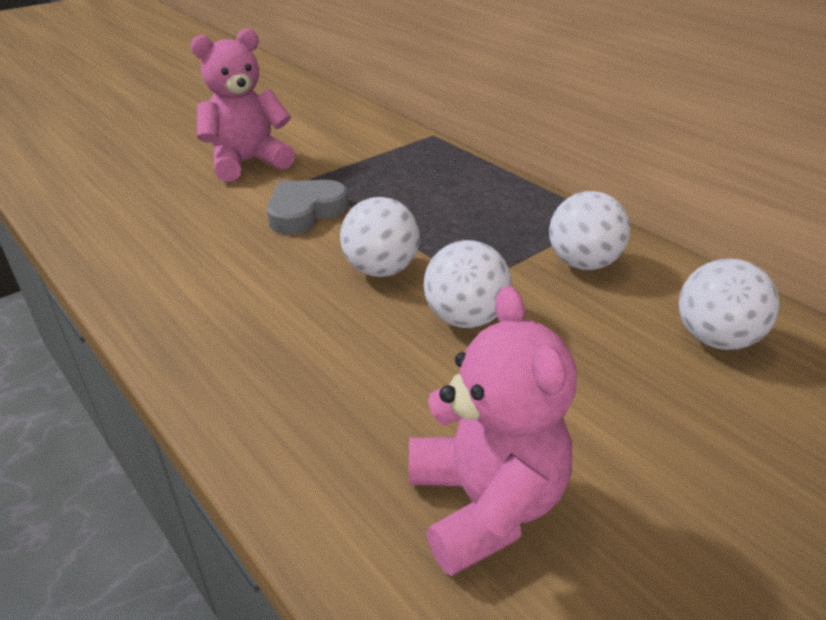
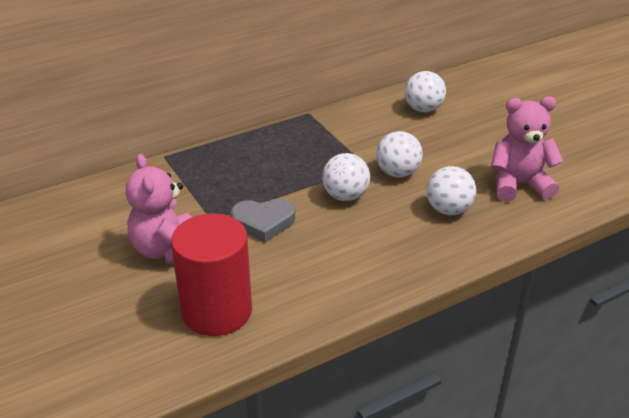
camera: 80 degrees left, 0 degrees up
(135, 203) = (217, 311): none -> red cylinder
(305, 212) = (263, 222): grey heart -> grey heart turned 60 degrees counterclockwise
(583, 263) = (355, 129): white ball -> white ball (448, 210)

